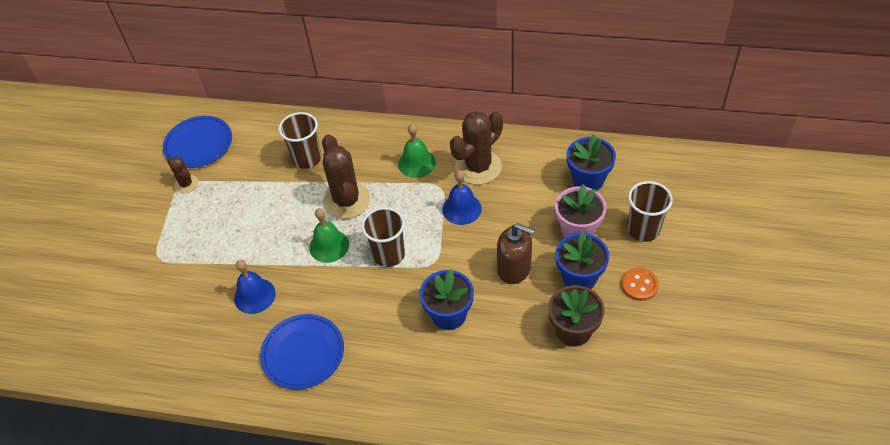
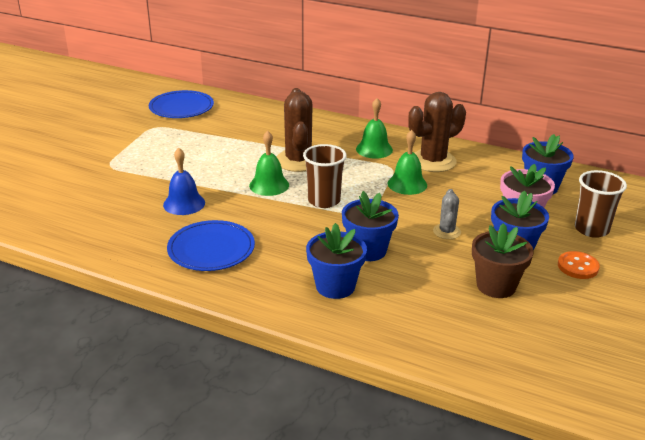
camera: 10 degrees right, 20 degrees down
(186, 184) = (158, 127): brown cactus -> none
(307, 158) = (273, 130): brown cup -> none
(432, 371) = (335, 286): none -> blue flower pot
(462, 209) = (407, 184): blue bell -> green bell
(514, 269) = (446, 231): brown soap dispenser -> grey cactus

